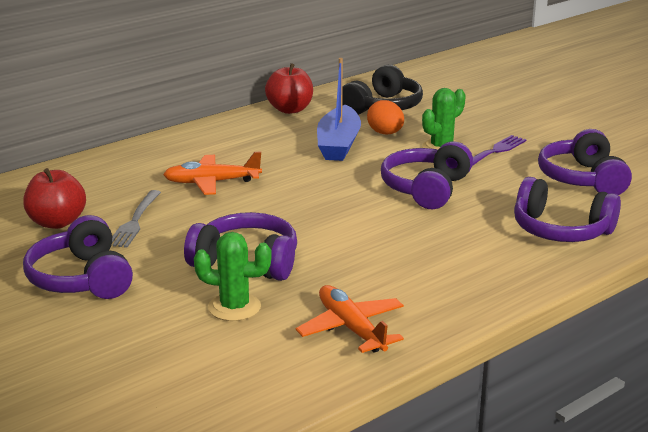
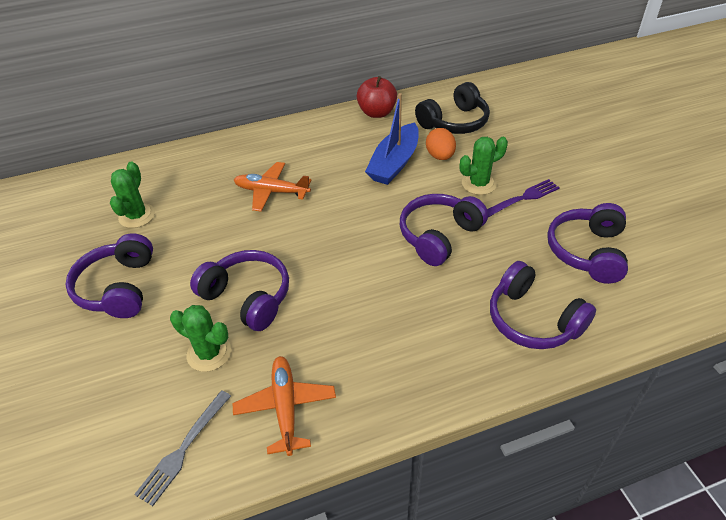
camera: 20 degrees right, 20 degrees up
(57, 222) = (137, 216): red apple -> green cactus
(135, 221) = (191, 227): grey fork -> grey fork (183, 449)

